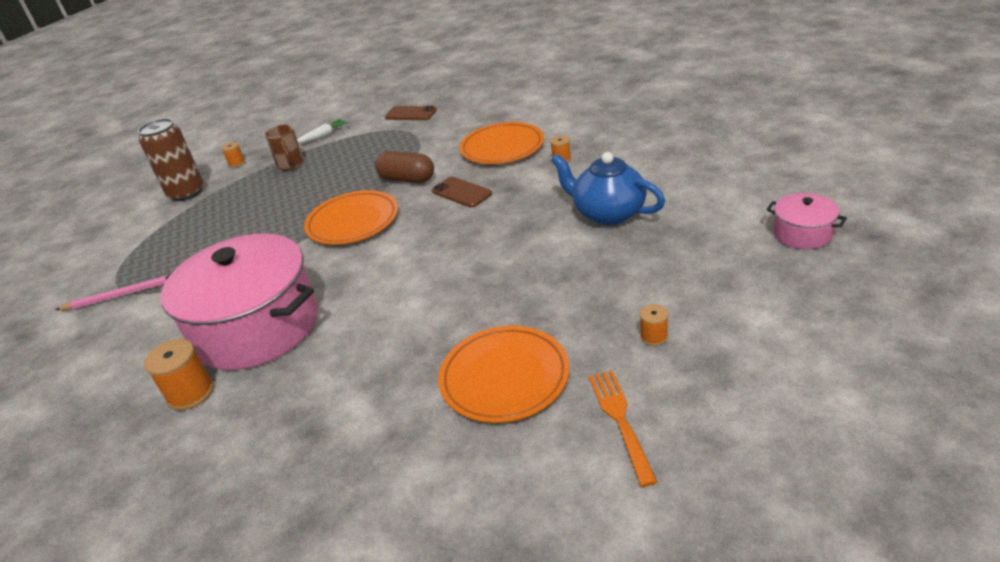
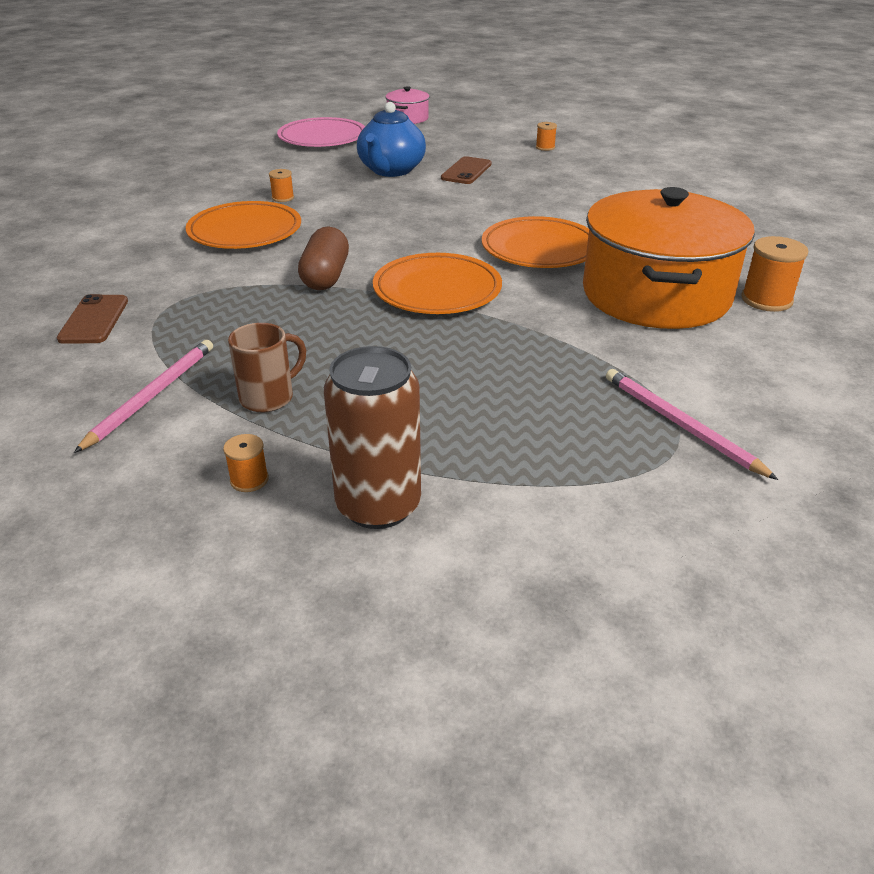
camera: 115 degrees left, 0 degrees up
(257, 327) = (656, 294): pink pot -> orange pot
(322, 136) = (152, 396): white carrot -> pink pencil
(461, 192) = (358, 237): brown phone -> brown phone (466, 171)
(504, 377) = (620, 181): orange plate -> orange plate (540, 249)
(621, 421) = (627, 150): orange fork -> none
(726, 175) = (322, 138): none -> pink plate

